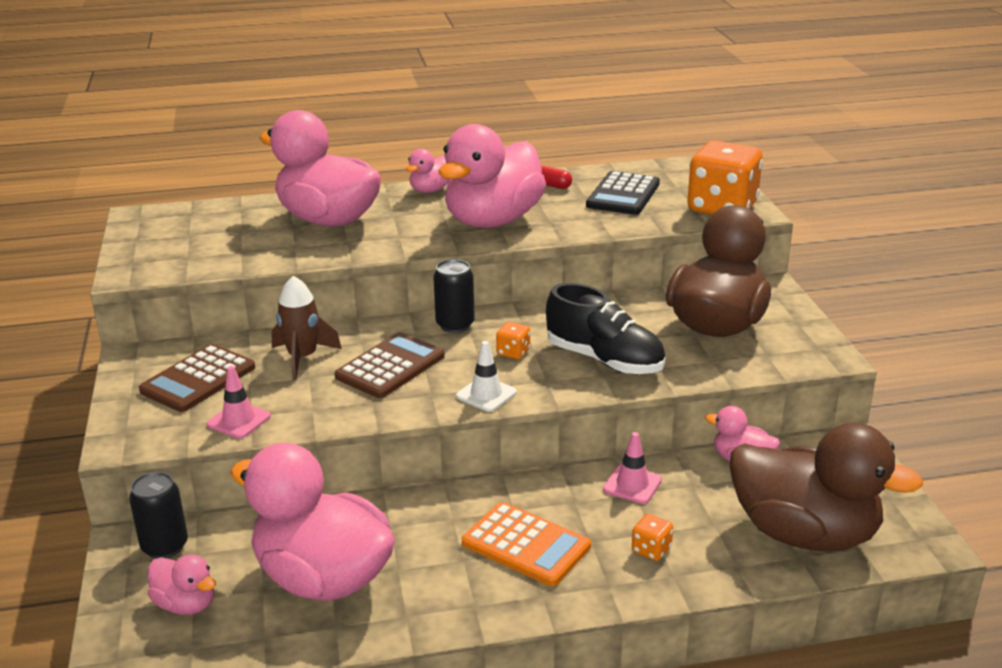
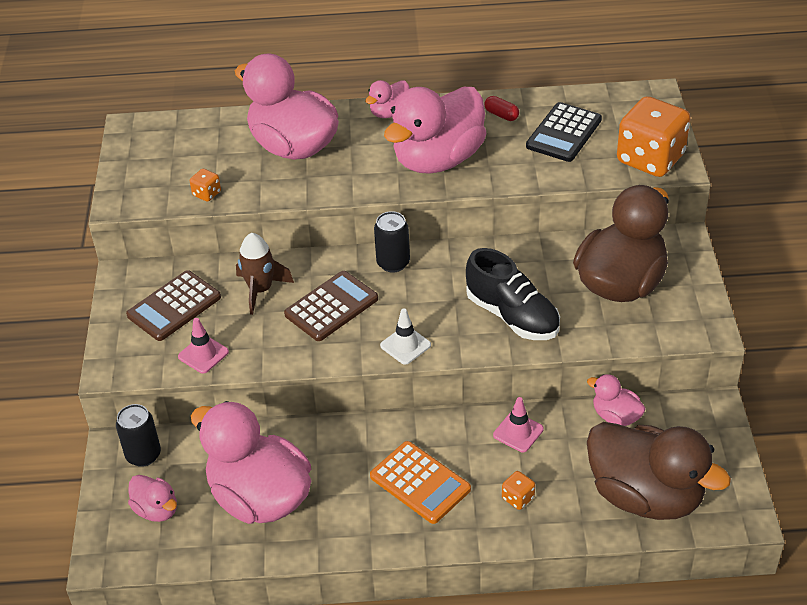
camera: 10 degrees right, 15 degrees up
(513, 352) = (437, 300): orange dice -> orange dice (207, 194)

